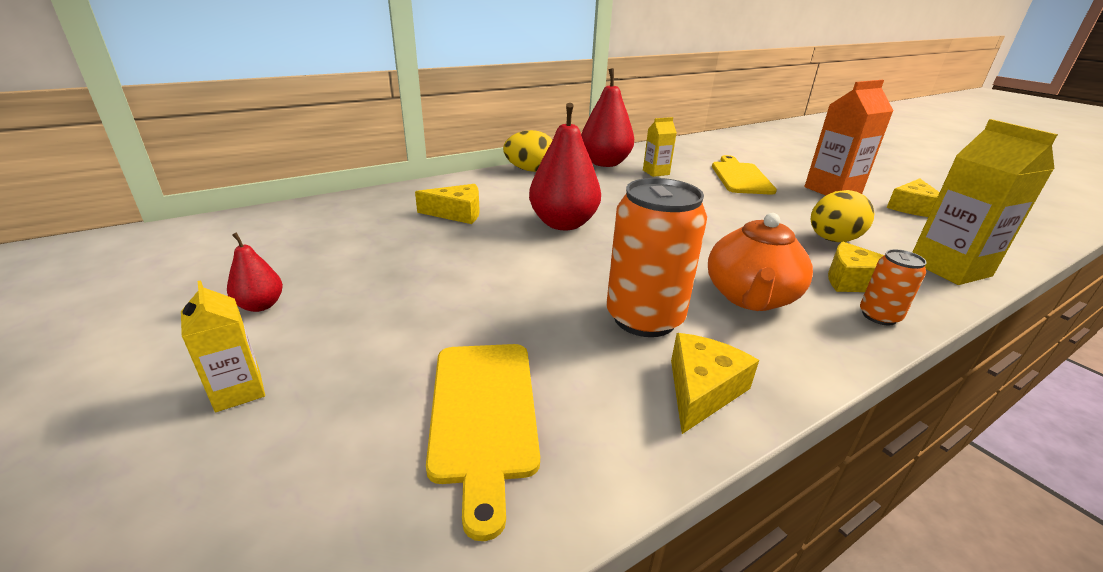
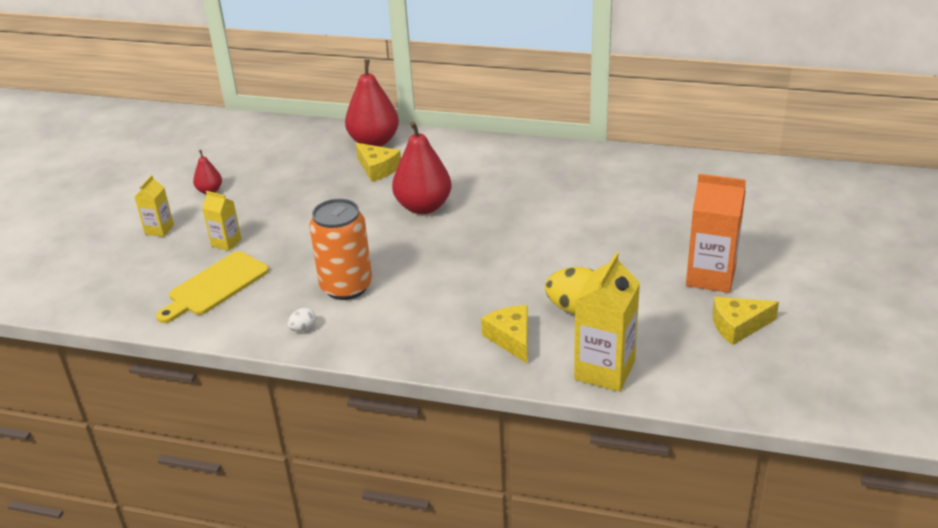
camera: 50 degrees right, 5 degrees up
(530, 170) = (495, 146): yellow egg -> none
(605, 163) = (571, 161): red pear -> red pear (374, 142)
(656, 172) = (592, 189): yellow carton -> yellow carton (226, 243)
(702, 390) = (303, 329): yellow cheese -> white egg
(740, 177) = (659, 225): yellow cutting board -> none
(750, 297) = (423, 309): orange teapot -> none
(879, 316) = (468, 359): orange can -> none

